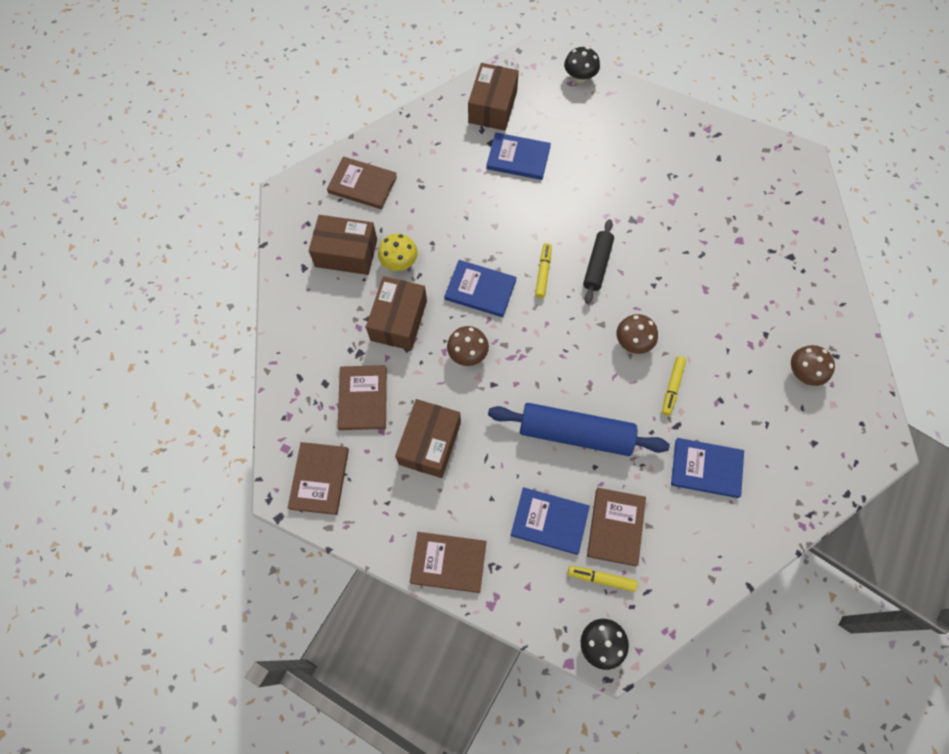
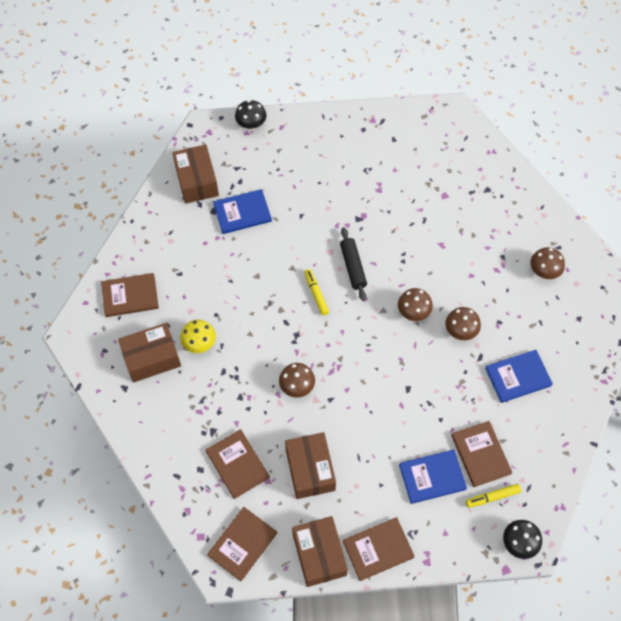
camera: 30 degrees left, 5 degrees down
(319, 478) = (242, 544): brown book -> brown book turned 60 degrees clockwise
(399, 320) = (227, 389): brown box -> brown box (319, 554)
(480, 290) = (276, 332): blue book -> none
(575, 434) = (412, 403): blue rolling pin -> none
(672, 387) = (460, 331): yellow marker -> brown mushroom

